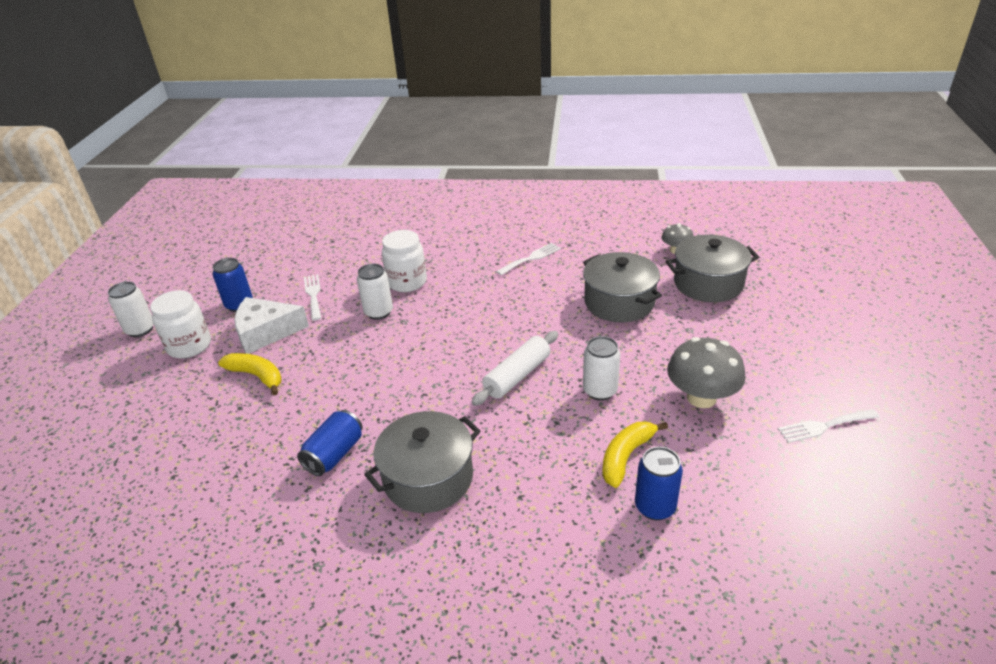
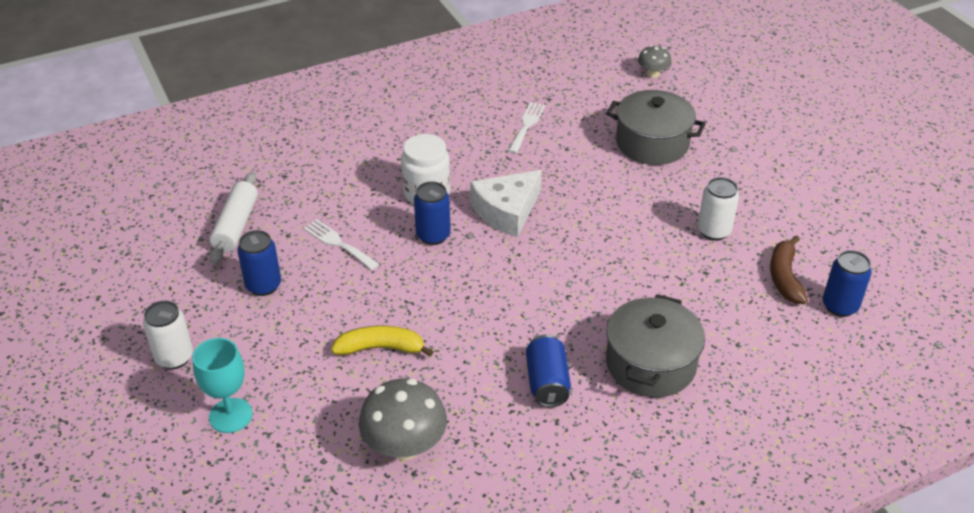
camera: 35 degrees left, 5 degrees up
(123, 380) = (230, 415): none -> turquoise goblet
(189, 346) = (261, 350): white jar -> none
(266, 332) = (334, 302): white cheese -> white cheese (507, 211)
(379, 312) = (433, 235): white can -> blue can
(517, 376) = (633, 245): white rolling pin -> white rolling pin (236, 226)
(626, 456) = (784, 277): yellow banana -> brown banana
(701, 398) = (795, 205): grey mushroom -> grey mushroom (405, 446)
(708, 283) = (709, 99): grey pot -> none
(824, 426) = (897, 193): white fork -> none

